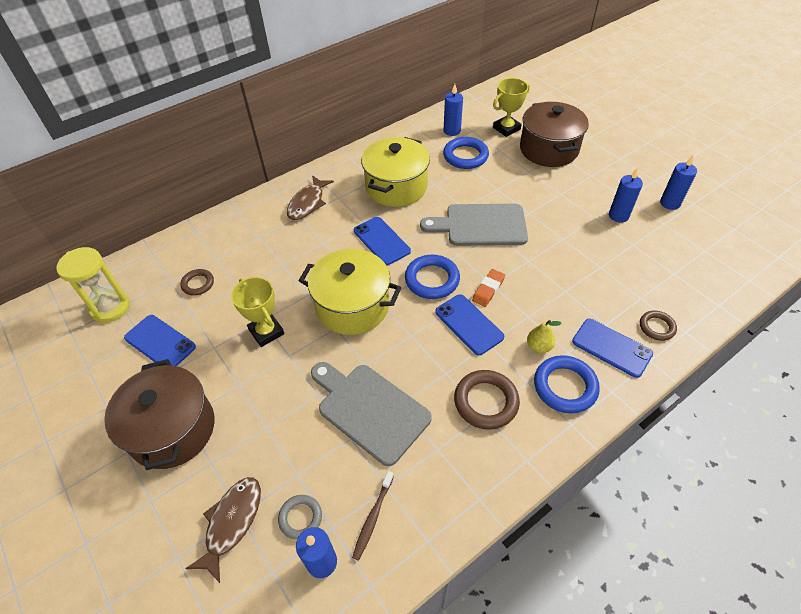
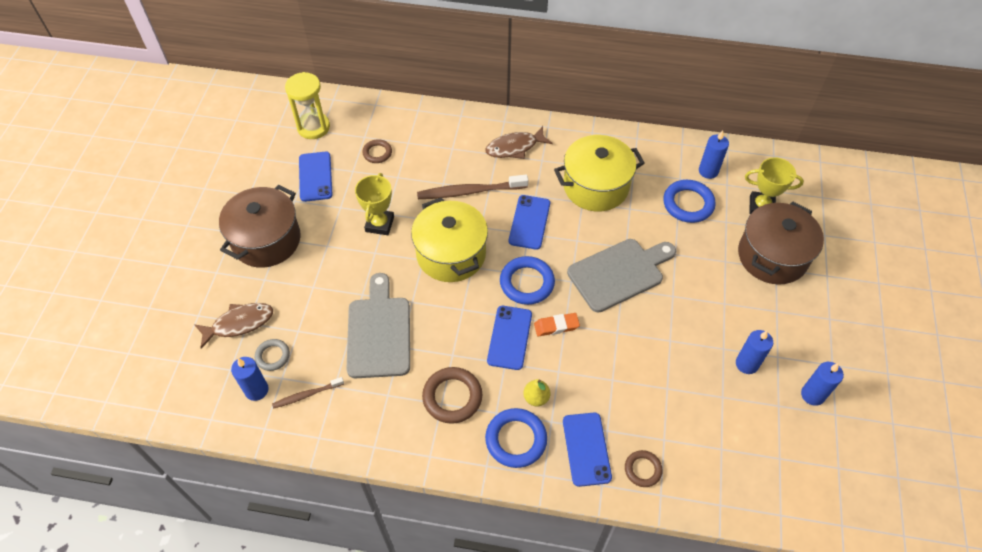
camera: 45 degrees right, 5 degrees up
(311, 254) = (469, 191): none -> brown toothbrush
(481, 225) = (619, 273): grey cutting board -> grey cutting board turned 105 degrees clockwise

